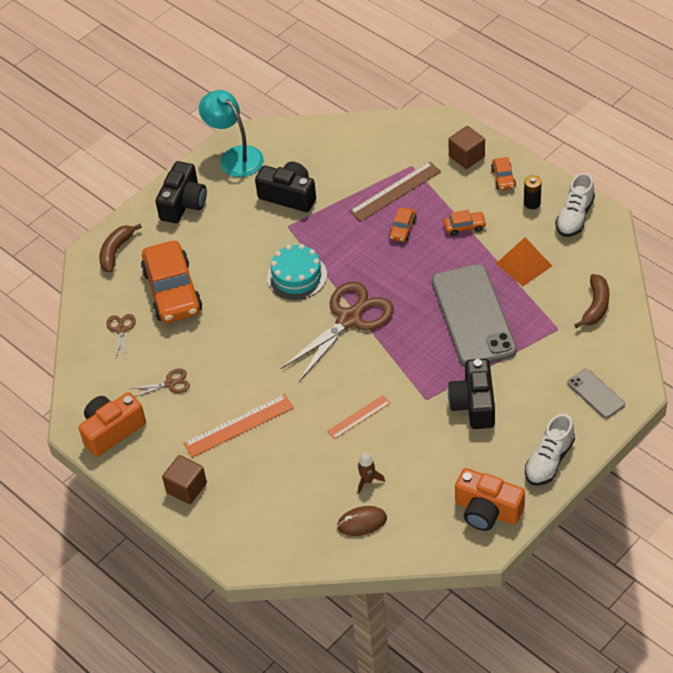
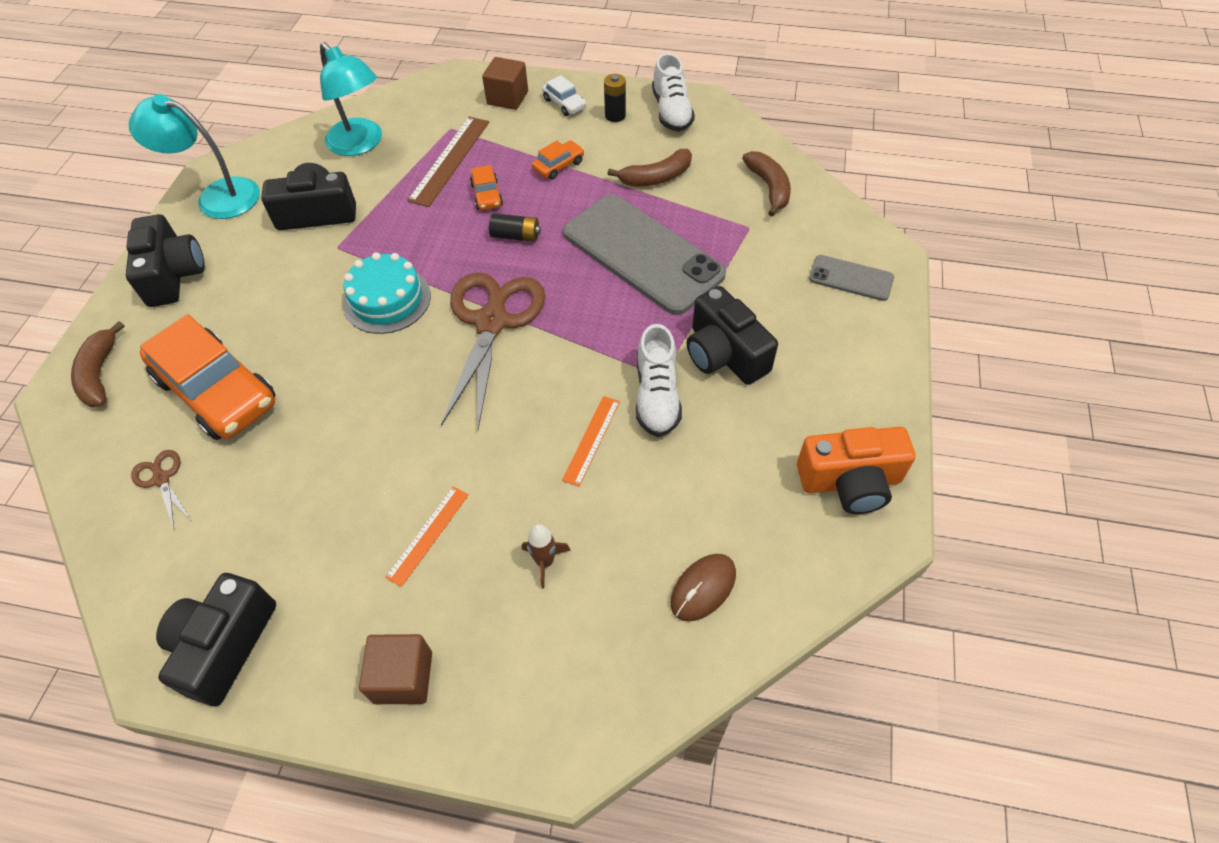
camera: 35 degrees left, 5 degrees up
(112, 431) = (225, 645): orange camera -> black camera
(170, 383) = (284, 523): brown scissors -> none
(238, 425) = (428, 535): orange ruler -> orange ruler, size x0.61
(345, 153) = (361, 144): none -> turquoise lamp
(367, 481) = (666, 522): brown rocket -> brown rocket (545, 561)
(401, 267) = (516, 236): none -> black battery
(503, 178) = (564, 103): orange car -> white car
(524, 264) = (656, 177): orange pyramid -> brown banana
(549, 460) = (867, 379): white shoe -> white shoe (657, 396)

